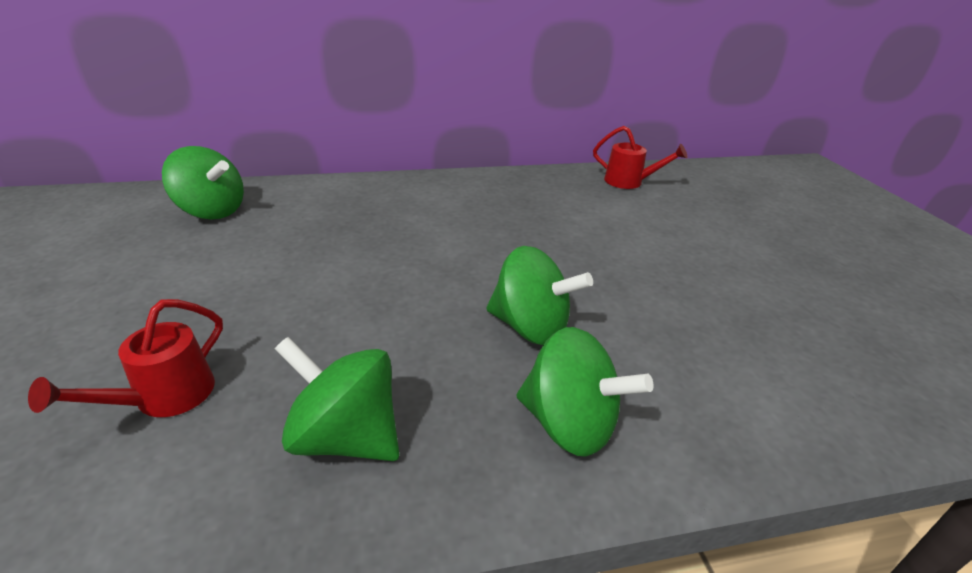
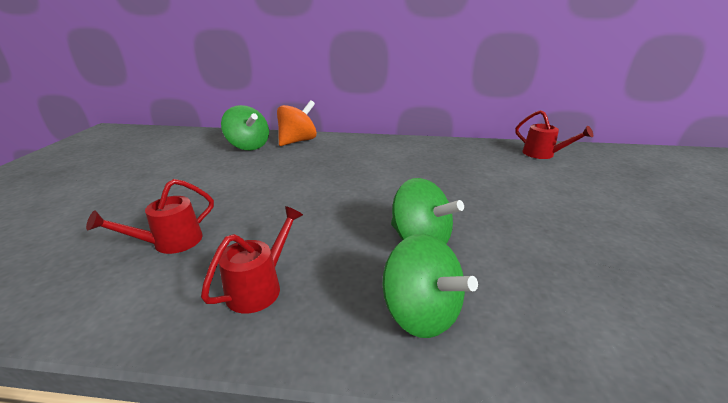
camera: 20 degrees right, 5 degrees down
(291, 194) = (298, 141): none -> orange spinning top
(346, 436) = (260, 287): green spinning top -> red watering can

